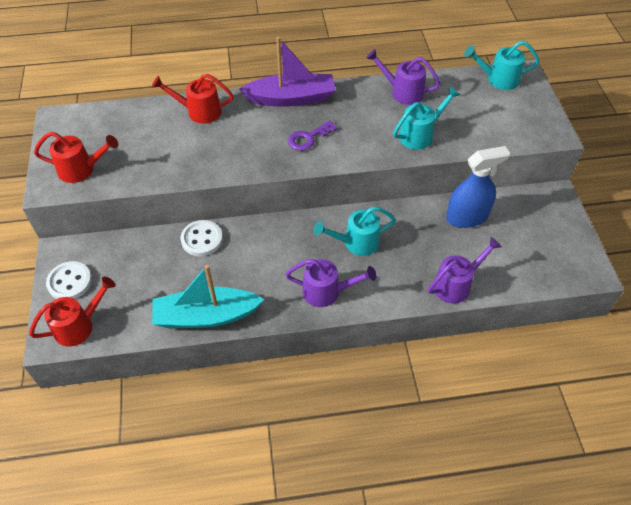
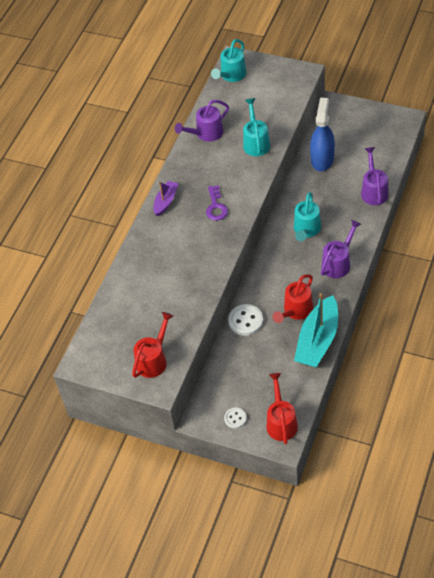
camera: 55 degrees left, 0 degrees up
(70, 282) = (235, 418): white button -> white button, size x0.61
(198, 111) = (139, 264): red watering can -> red watering can (295, 311)
(291, 98) = (166, 201): purple boat -> purple boat, size x0.55

